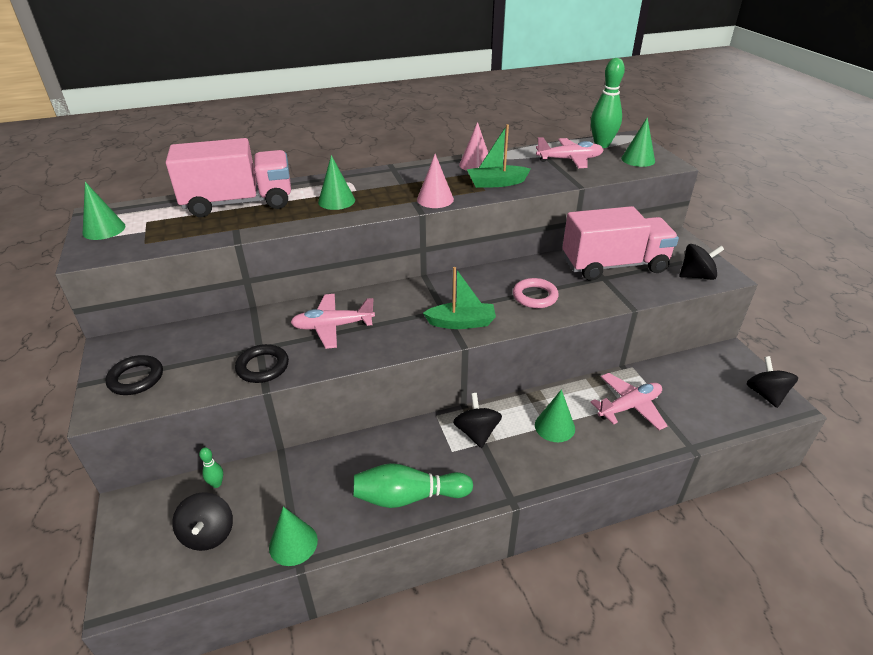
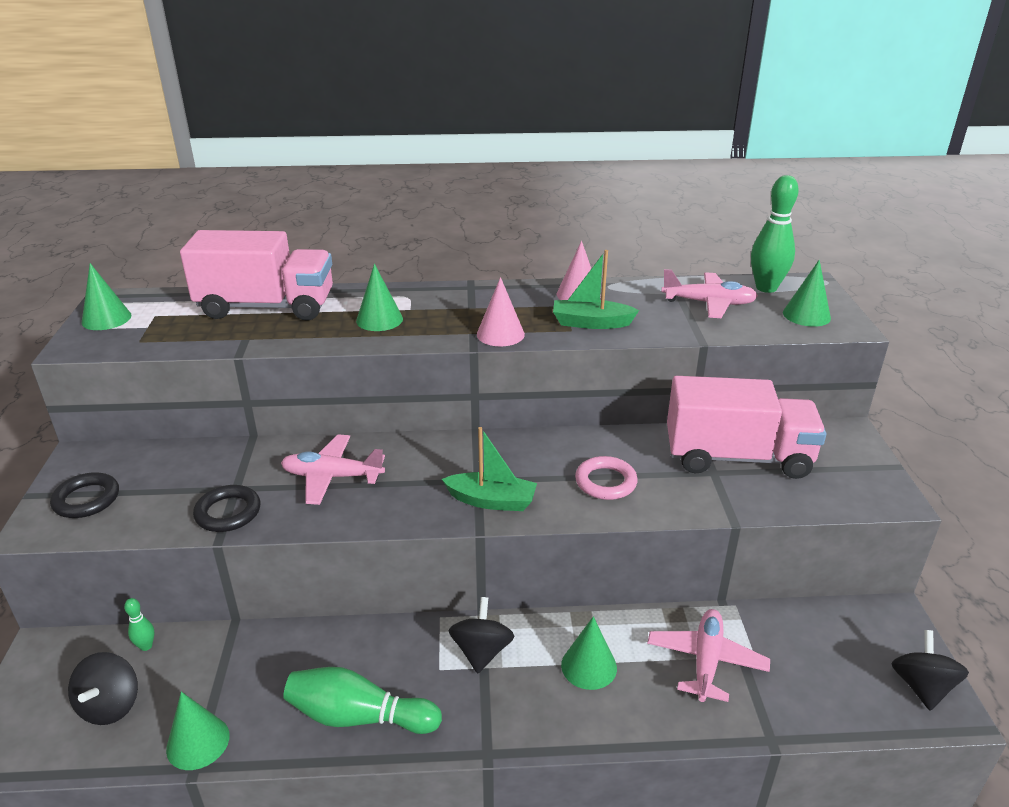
camera: 15 degrees right, 5 degrees down
(629, 407) = (706, 661): pink plane -> pink plane turned 60 degrees counterclockwise
(696, 276) = (851, 492): black spinning top -> none

